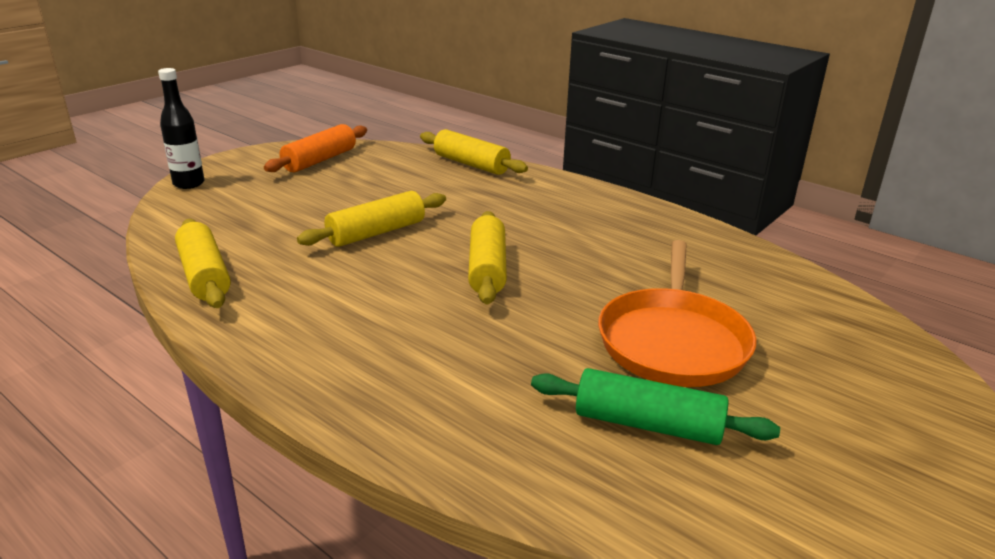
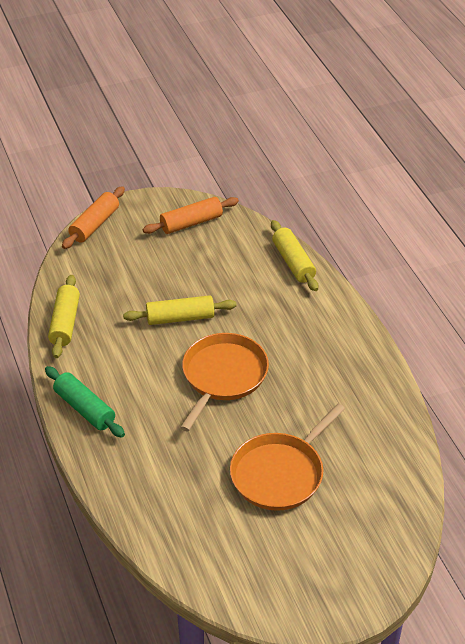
camera: 30 degrees right, 15 degrees up
(189, 184) = (94, 224): black bottle -> orange rolling pin
(487, 269) = (223, 376): yellow rolling pin -> orange pan
(647, 424) = (217, 517): green rolling pin -> green rolling pin (84, 409)

